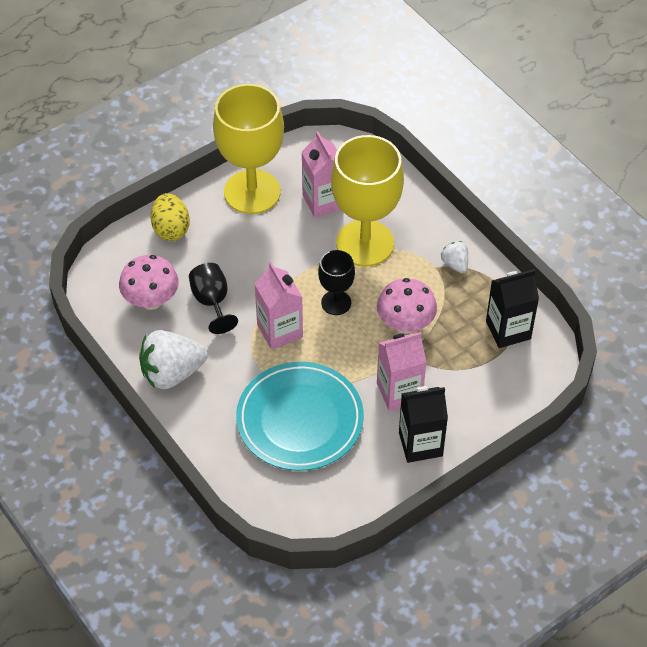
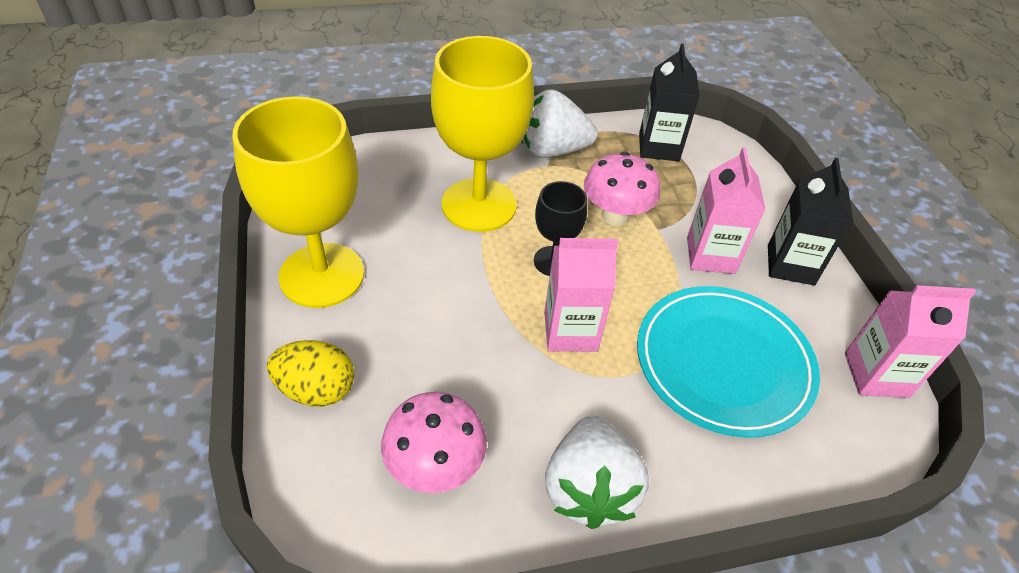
camera: 70 degrees left, 5 degrees down
(212, 302) = (482, 388): black goblet -> none
(323, 201) = (390, 216): pink carton -> pink carton (876, 375)
(455, 264) = (552, 150): white strawberry -> white strawberry, size x1.98

